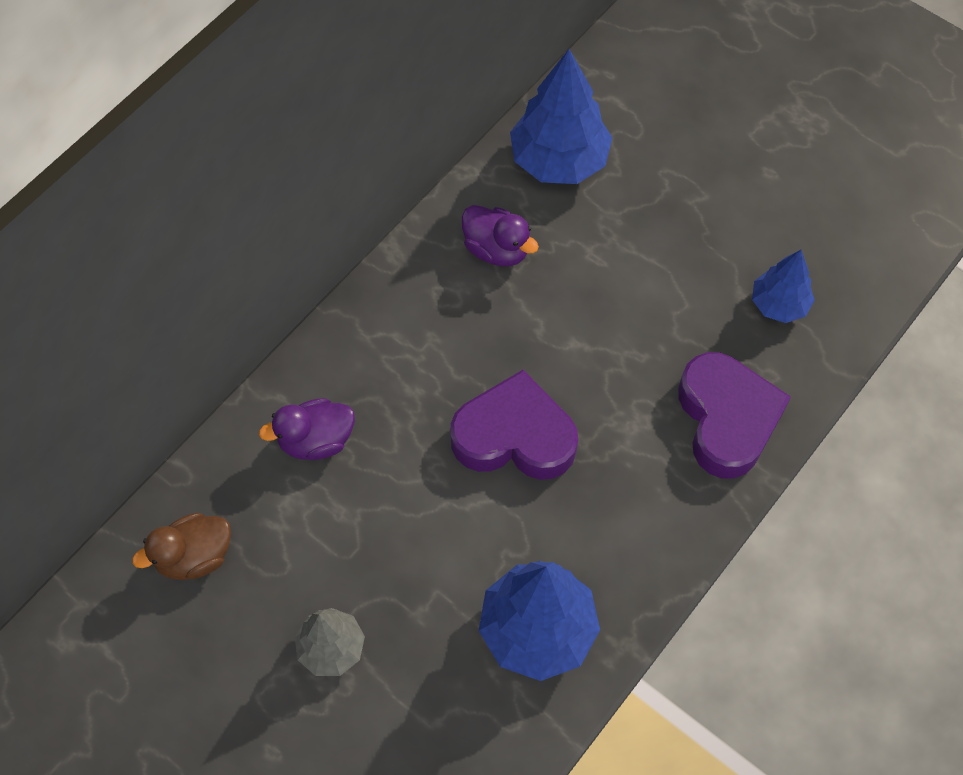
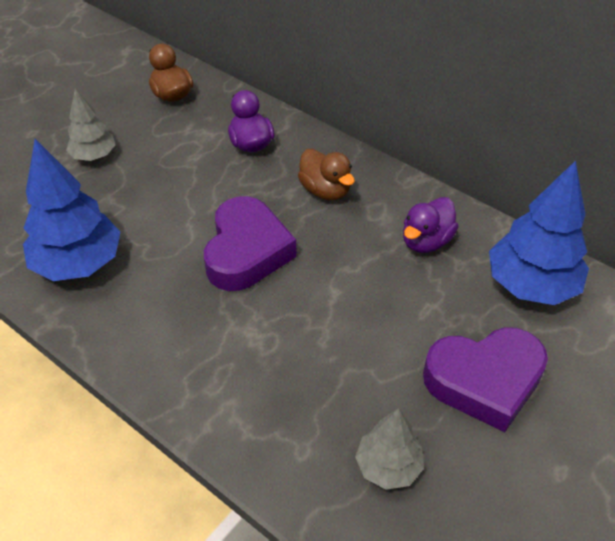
camera: 90 degrees right, 15 degrees down
(411, 350) = (325, 190): none -> brown duck
(727, 419) = (254, 407): purple heart -> purple heart (484, 381)
(778, 304) = (388, 466): blue tree -> grey tree

